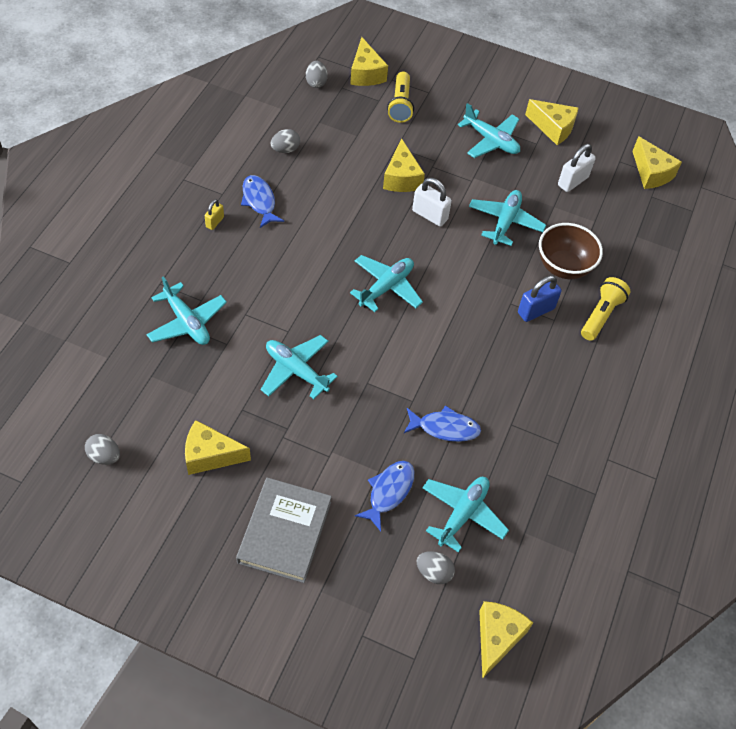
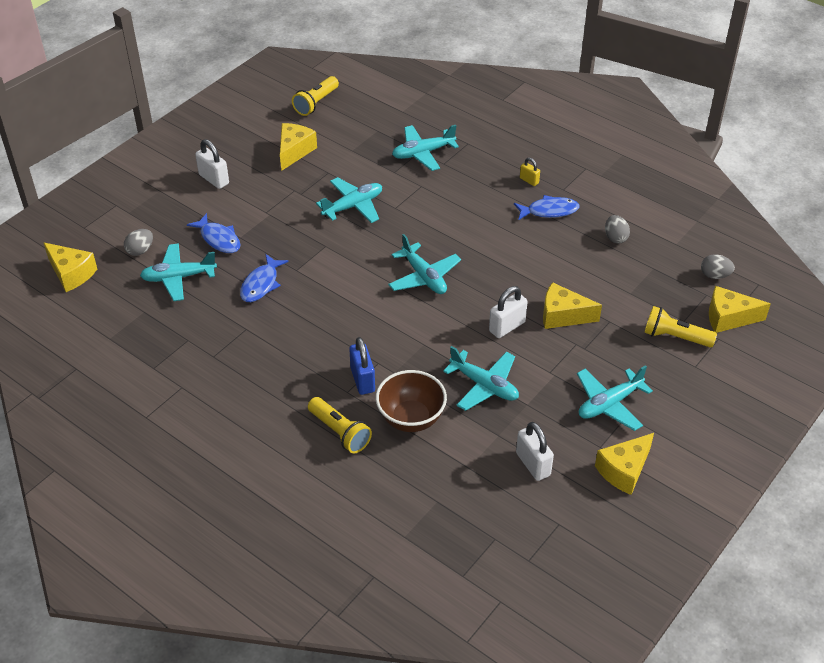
camera: 110 degrees right, 10 degrees down
(104, 456) = (316, 103): grey egg -> yellow flashlight
(284, 532) = (214, 179): grey book -> white padlock
(462, 514) = (178, 277): turquoise plane -> turquoise plane turned 120 degrees clockwise
(651, 173) = (533, 551): yellow cheese -> none

